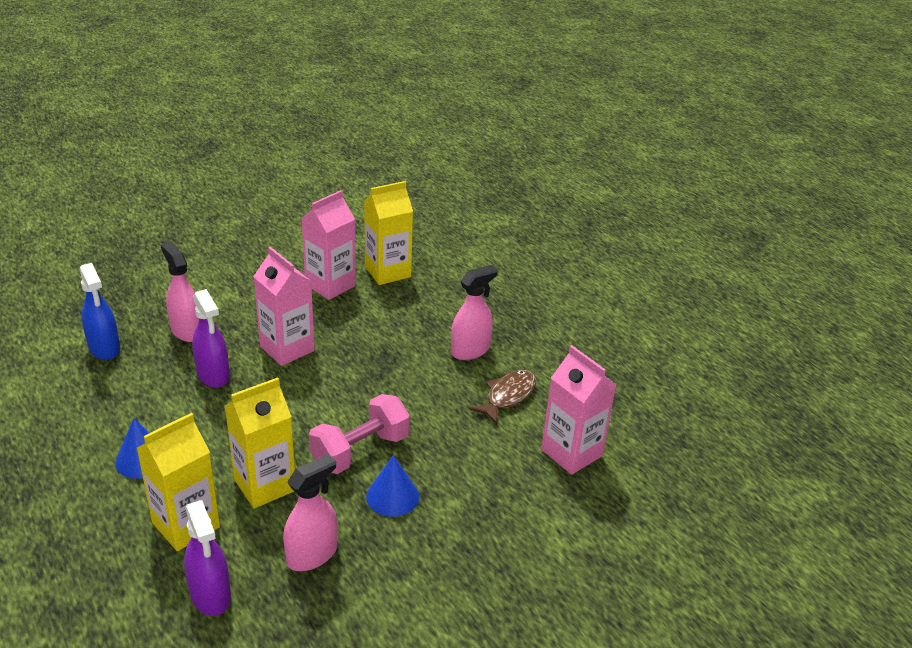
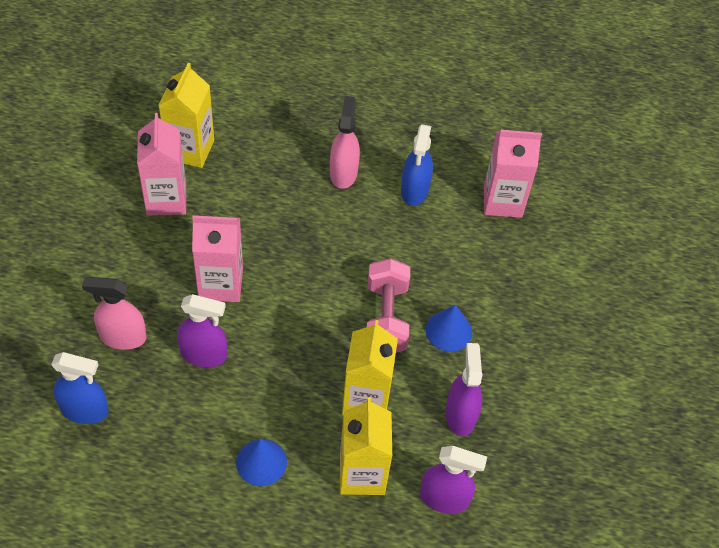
camera: 50 degrees left, 20 degrees up
(312, 555) = (460, 415): pink spray bottle -> purple spray bottle
(508, 396) = (414, 190): brown fish -> blue spray bottle

